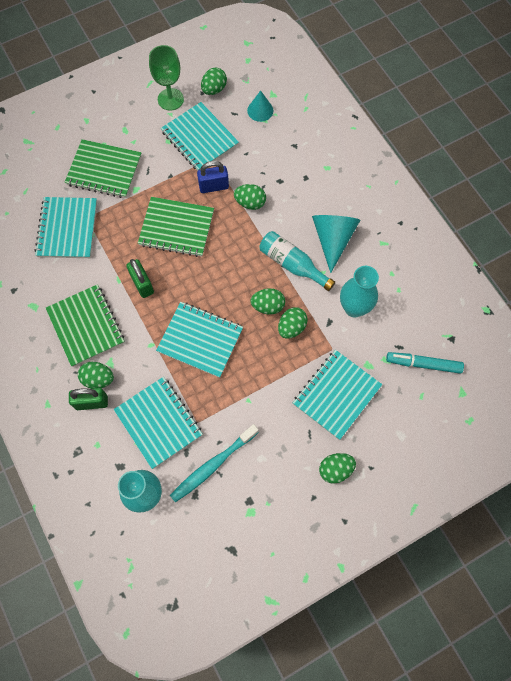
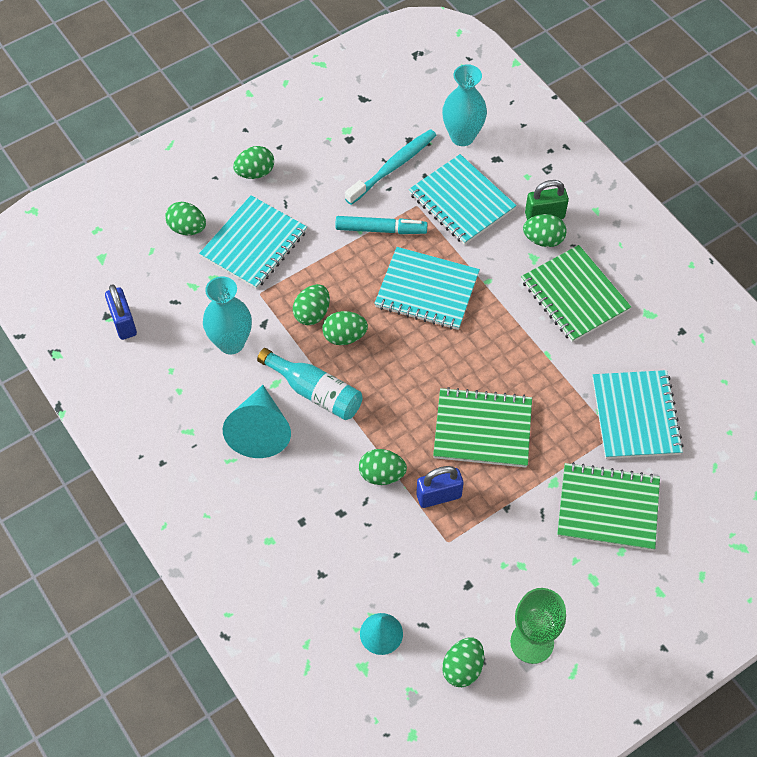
camera: 175 degrees right, 10 degrees down
(142, 284) = (514, 351): green padlock -> none
(200, 138) = (472, 574): turquoise notebook -> none
(393, 415) = (187, 228): none -> green egg
(423, 364) = (146, 284): turquoise marker -> turquoise marker (381, 229)
(438, 331) = (123, 323): none -> blue padlock

